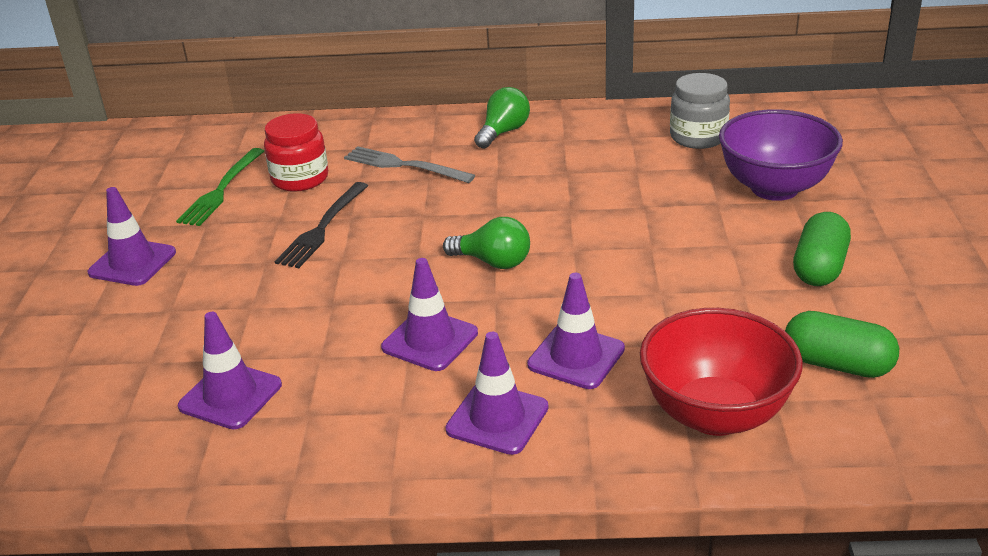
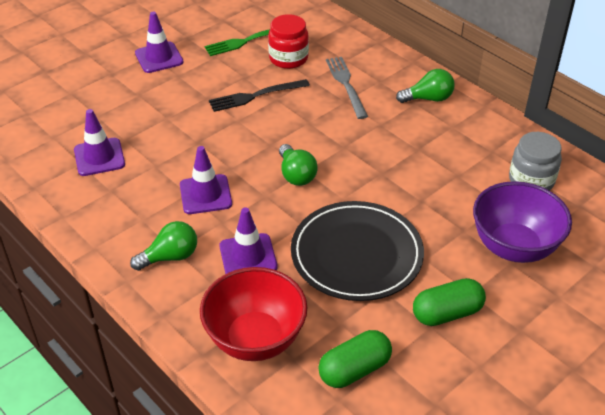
camera: 45 degrees right, 10 degrees up
(497, 418) = (170, 257): purple traffic cone -> green light bulb
(669, 282) = (356, 254): none -> black plate
(837, 364) = (354, 370): green capsule -> green capsule turned 75 degrees clockwise

